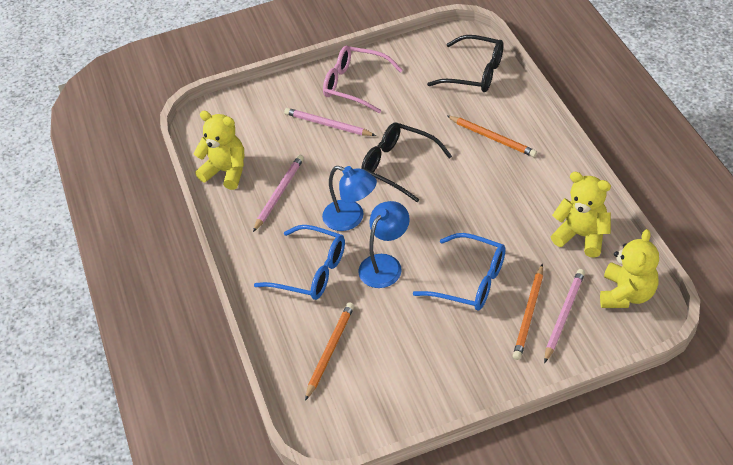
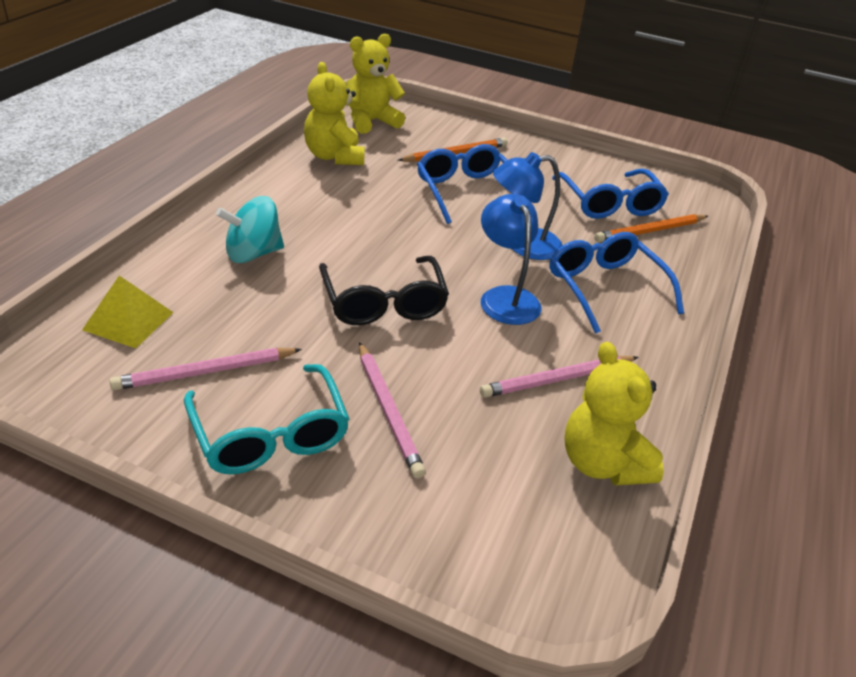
camera: 145 degrees left, 10 degrees down
(355, 85) = (270, 434): pink glasses -> turquoise glasses
(380, 357) = (609, 203): none -> blue glasses
(474, 72) = (128, 321): black glasses -> yellow pyramid
(492, 138) = (253, 254): orange pencil -> turquoise spinning top
(563, 315) = (433, 139): pink pencil -> pink pencil (206, 372)

